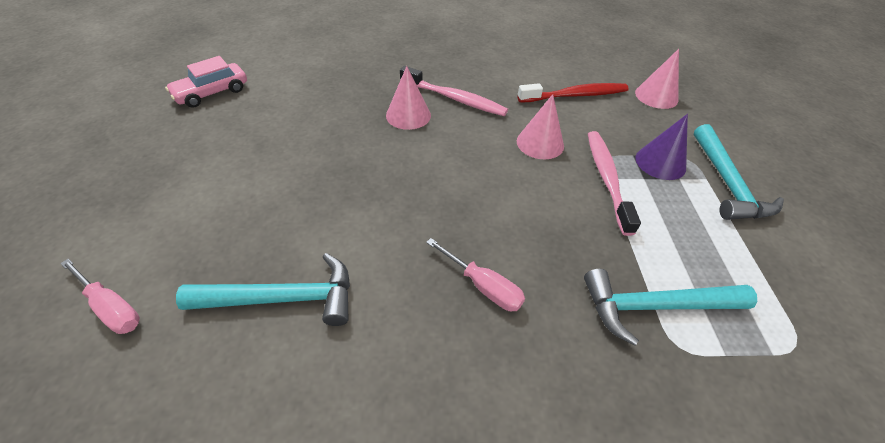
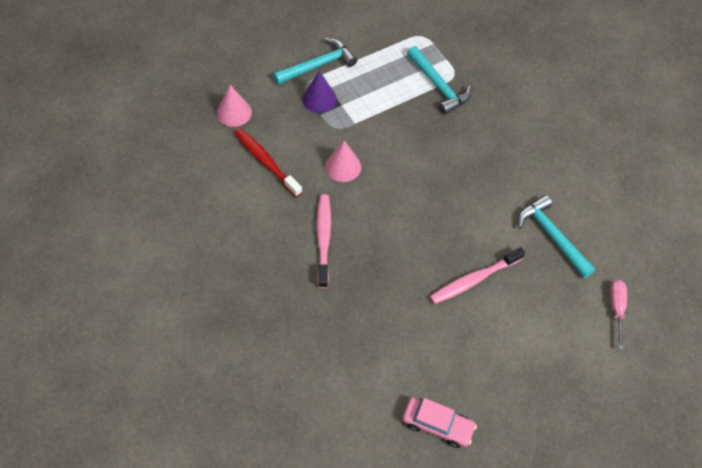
camera: 120 degrees left, 10 degrees up
(408, 115) = (366, 259): pink cone -> none
(482, 286) = (479, 155): pink screwdriver -> none
(607, 179) = (355, 122): pink toothbrush -> pink toothbrush (474, 279)

